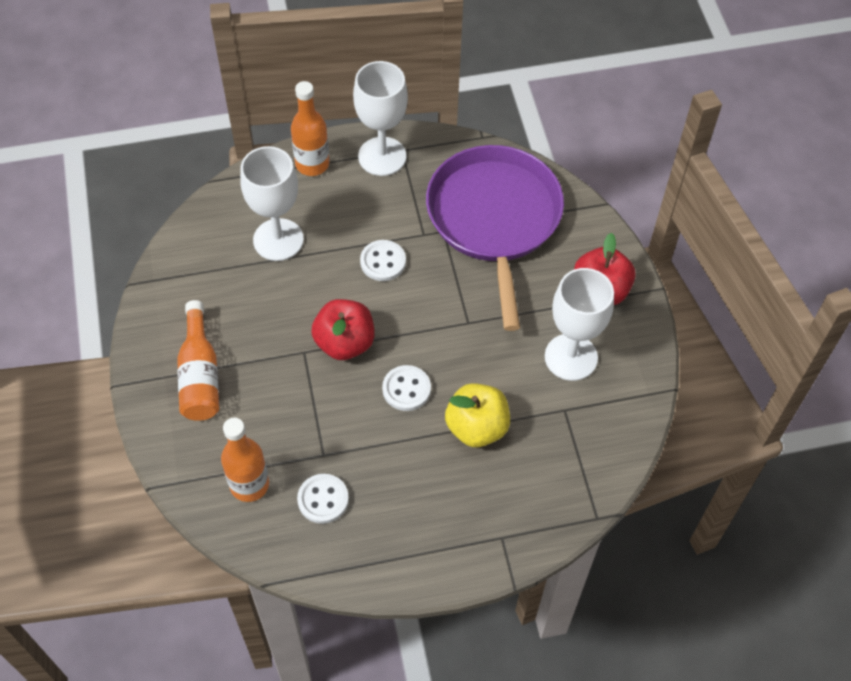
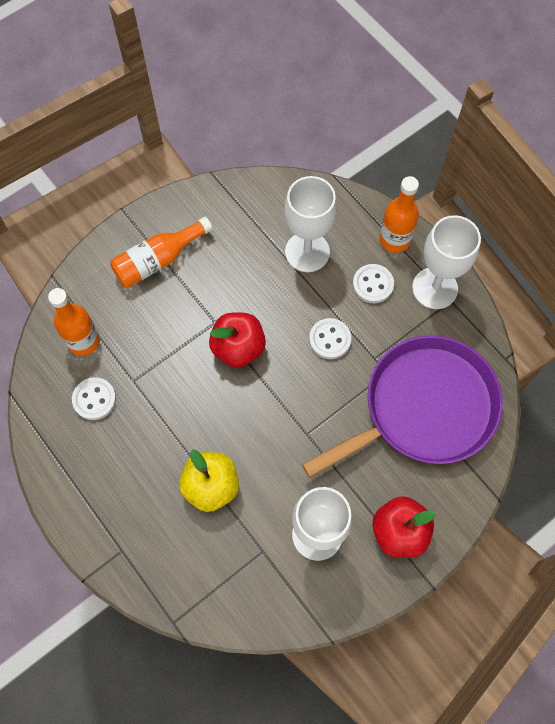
camera: 65 degrees right, 10 degrees up
(406, 389) = (219, 414): white button -> white button (373, 284)

